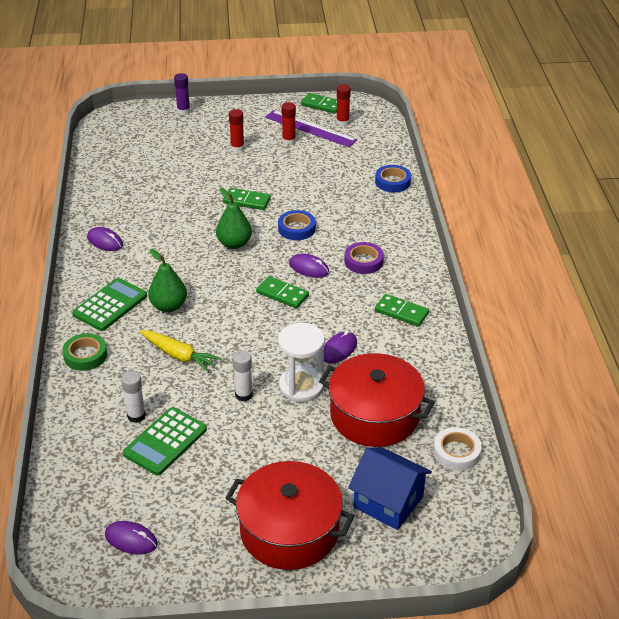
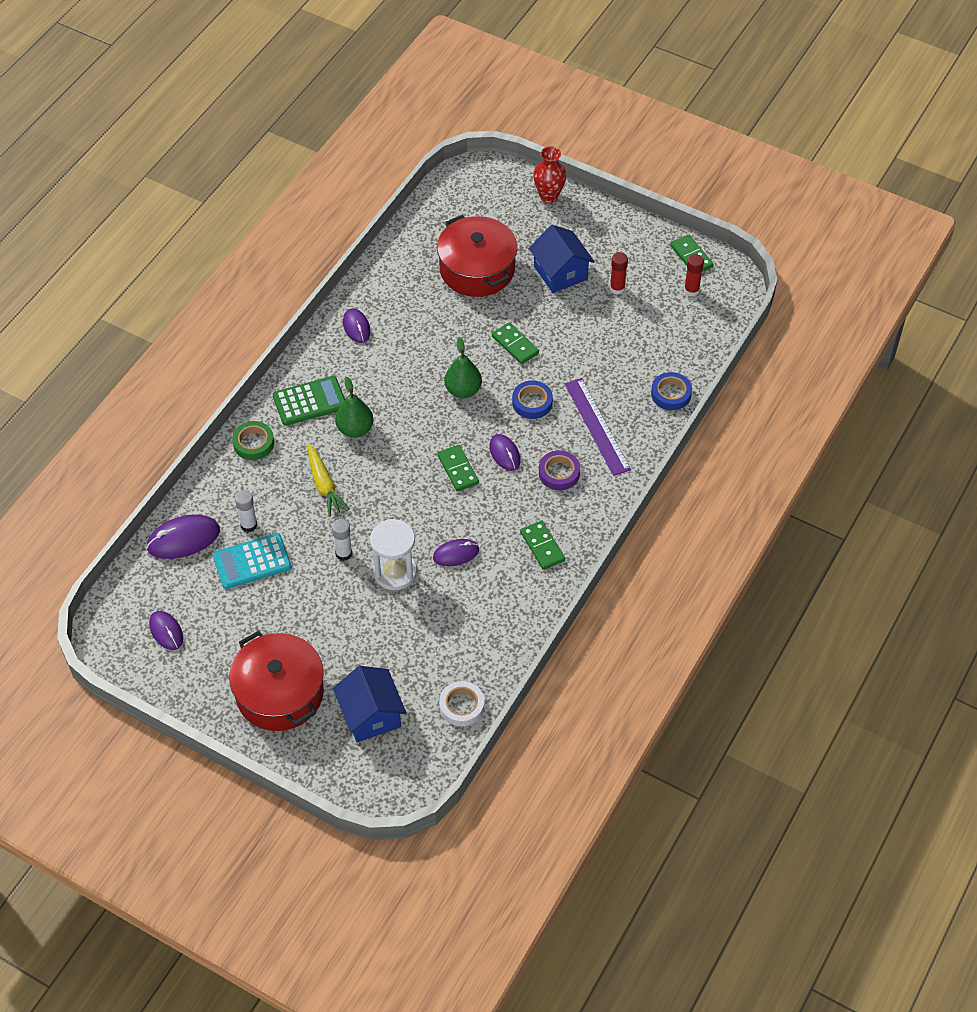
camera: 35 degrees right, 15 degrees up
(82, 457) = (183, 539): none -> purple mouse
(165, 442) = (252, 562): green calculator -> turquoise calculator
(183, 111) = (549, 196): purple glue stick -> red vase
(237, 148) = (560, 273): red glue stick -> blue house
(310, 128) = (652, 283): purple ruler -> purple ruler (597, 426)
(374, 415) = (428, 634): red pot -> red pot (477, 269)

